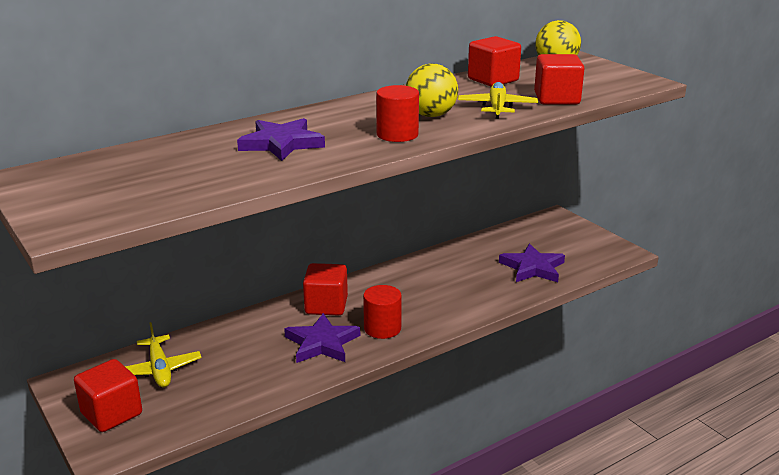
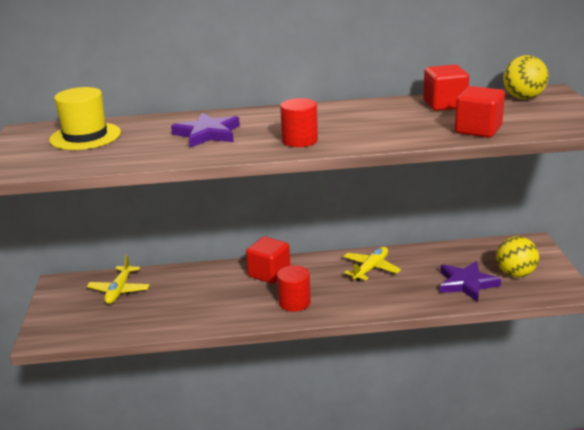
camera: 30 degrees right, 0 degrees up
(111, 413) = (66, 313): red cube -> none
(125, 170) = (85, 136): none -> yellow hat
(322, 343) = (240, 302): purple star -> none
(431, 115) = (348, 128): yellow ball -> yellow ball (515, 274)
(497, 107) = (413, 130): yellow plane -> yellow plane (371, 269)

